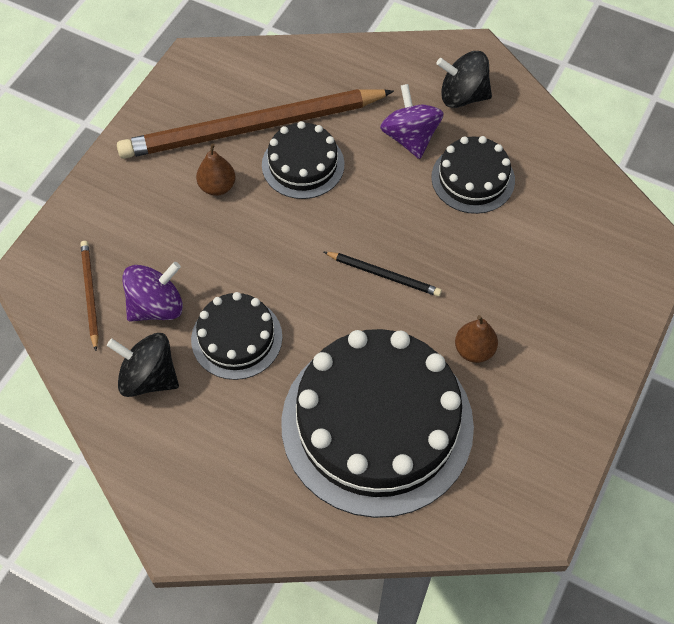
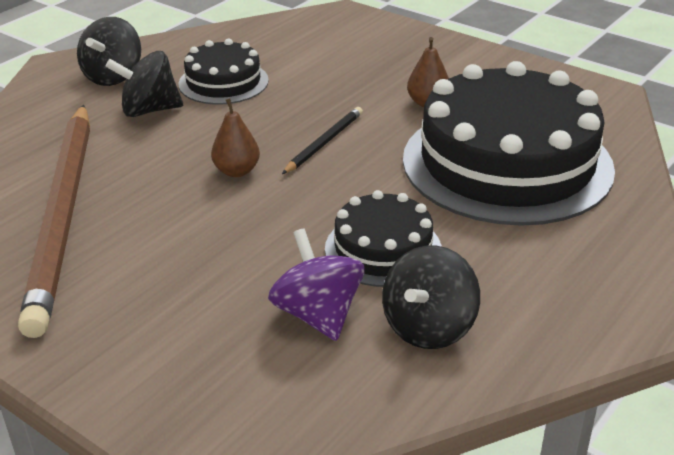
camera: 80 degrees left, 25 degrees down
(90, 294) = (277, 382): brown pencil -> none
(217, 187) = (144, 250): brown pear -> brown pear (237, 171)
(303, 164) = (146, 181): black cake -> none
(410, 138) = (149, 110): purple spinning top -> black spinning top

